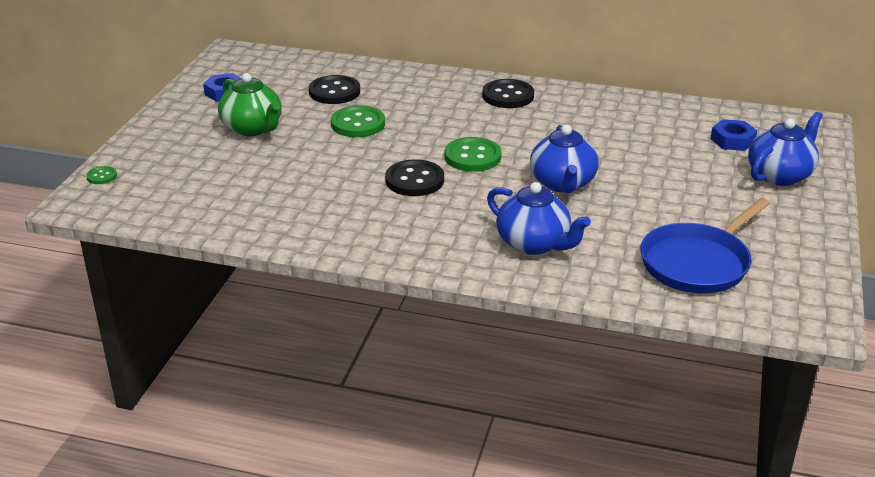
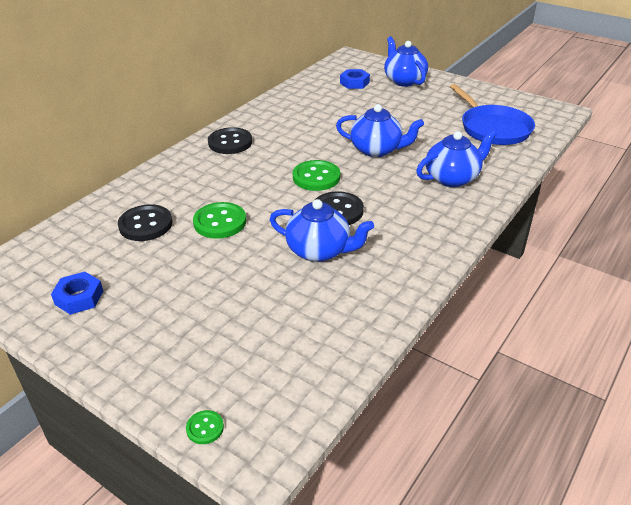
camera: 70 degrees left, 5 degrees up
(253, 128) = (178, 288): green teapot -> none
(339, 183) = (320, 251): none -> blue teapot

